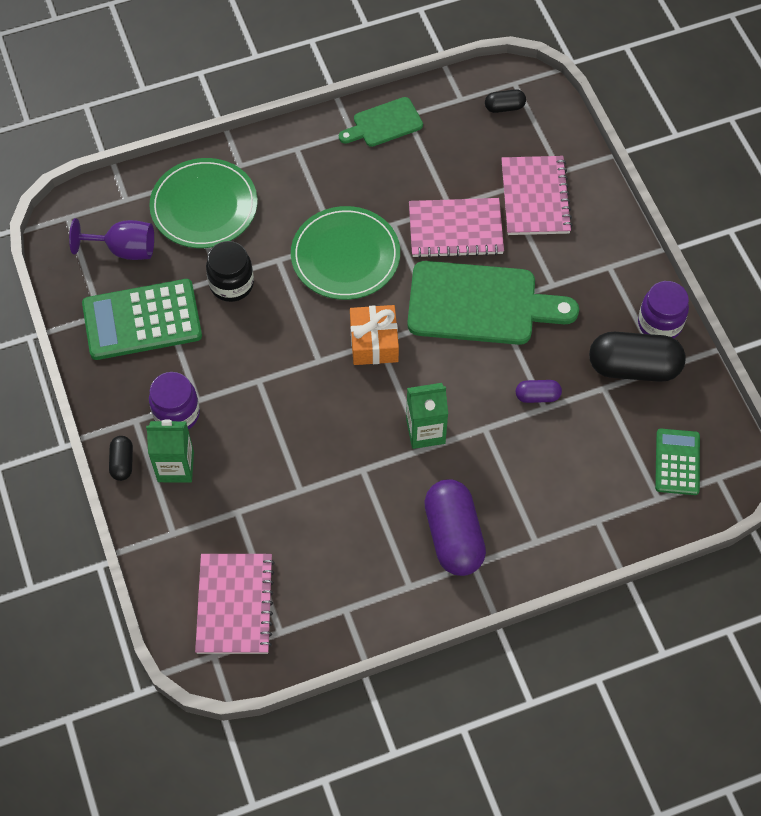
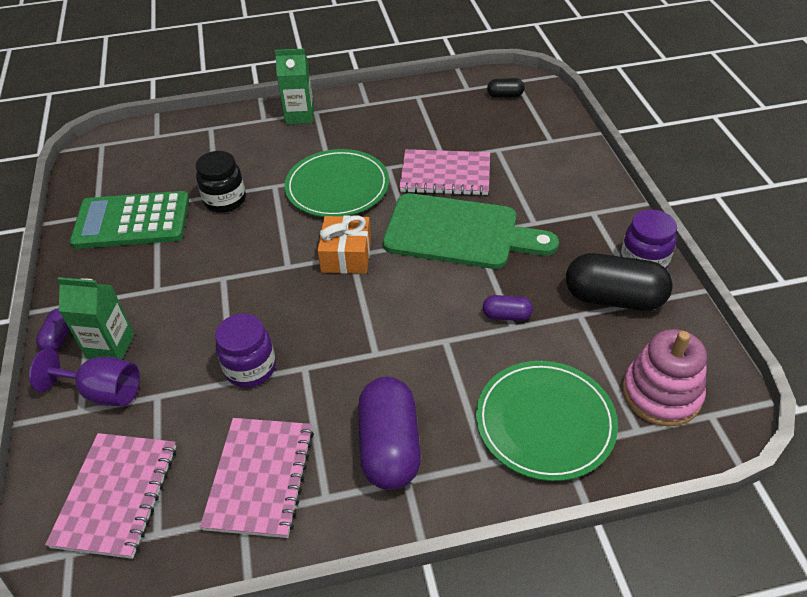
camera: 10 degrees right, 15 degrees down
(122, 462) = (59, 337): black capsule -> purple capsule
(124, 249) = (139, 169): purple goblet -> purple goblet (103, 392)
(177, 414) = (131, 299): purple jar -> purple jar (250, 368)
(204, 206) = (222, 144): green plate -> green plate (545, 422)
(384, 123) = (396, 100): green cutting board -> none
(425, 431) = (380, 337): green carton -> green carton (300, 116)
(535, 197) = (524, 157): pink notebook -> pink notebook (260, 478)
(677, 462) = (661, 394): green calculator -> pink stacking toy

